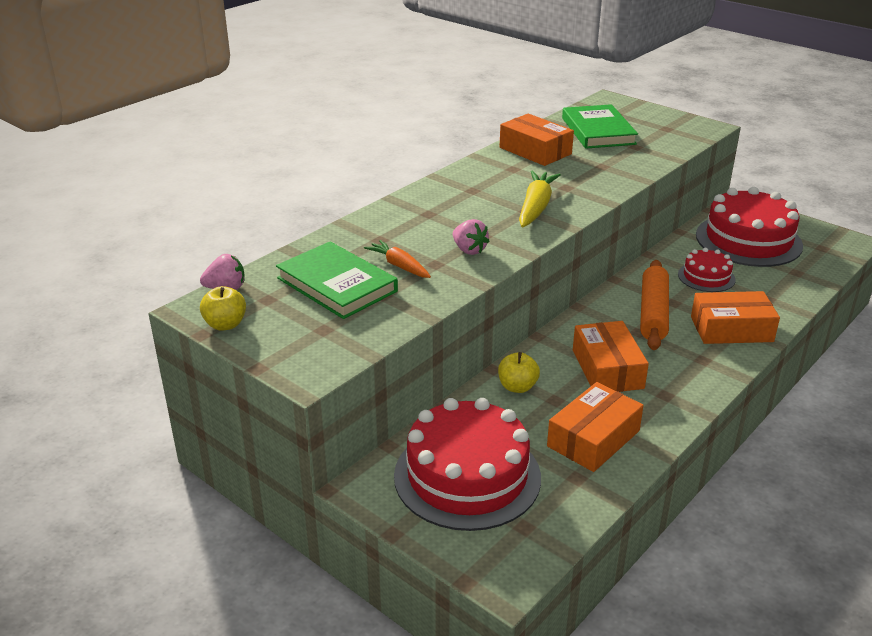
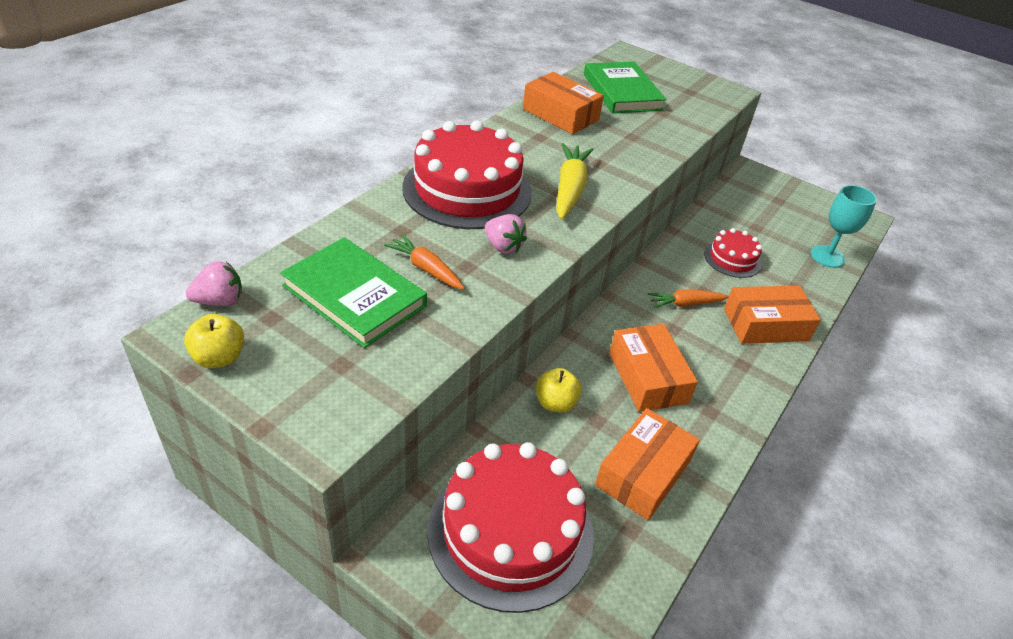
camera: 10 degrees left, 10 degrees up
(653, 313) = (686, 304): orange rolling pin -> orange carrot
(748, 240) = (766, 214): red cake -> red cake (467, 190)
(806, 274) = (827, 256): none -> turquoise goblet

